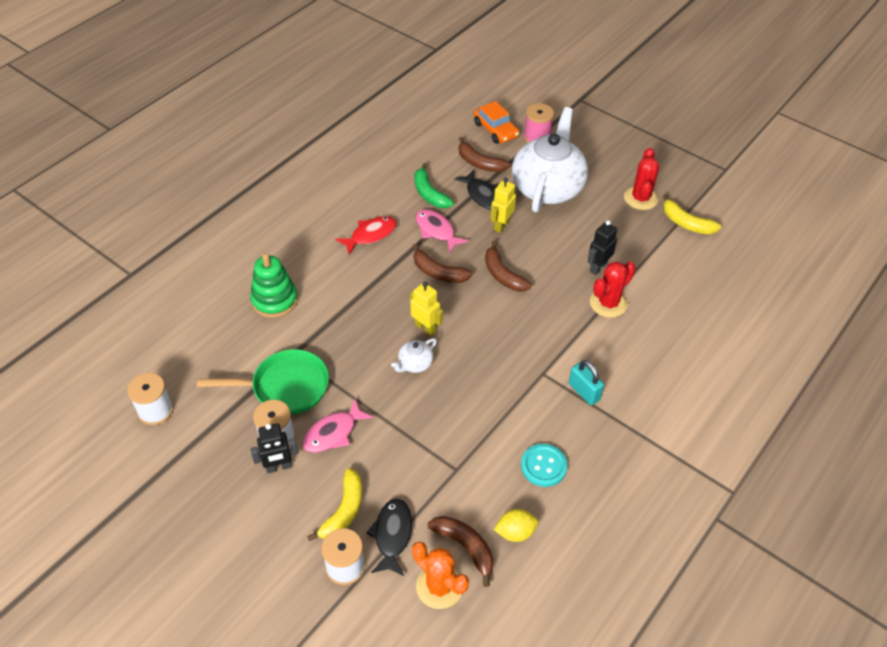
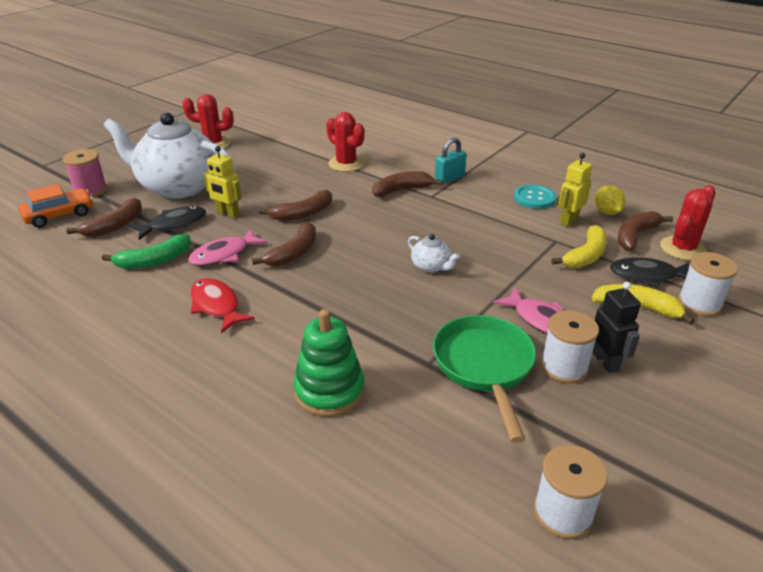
camera: 90 degrees left, 15 degrees down
(425, 328) = (378, 260): yellow robot -> yellow robot (568, 221)
(439, 586) = (682, 249): orange cactus -> red cactus
(553, 348) = (402, 190): none -> brown banana
(598, 267) = (300, 166): black robot -> none
(686, 223) = (252, 128): yellow banana -> yellow banana (585, 255)

